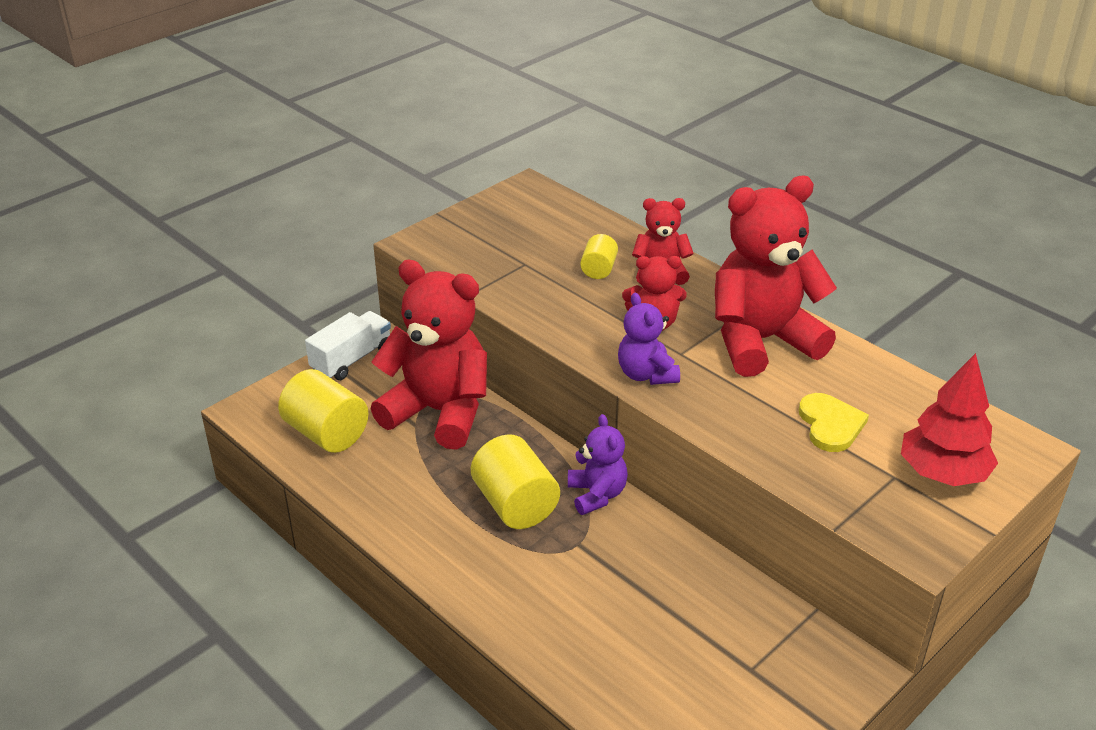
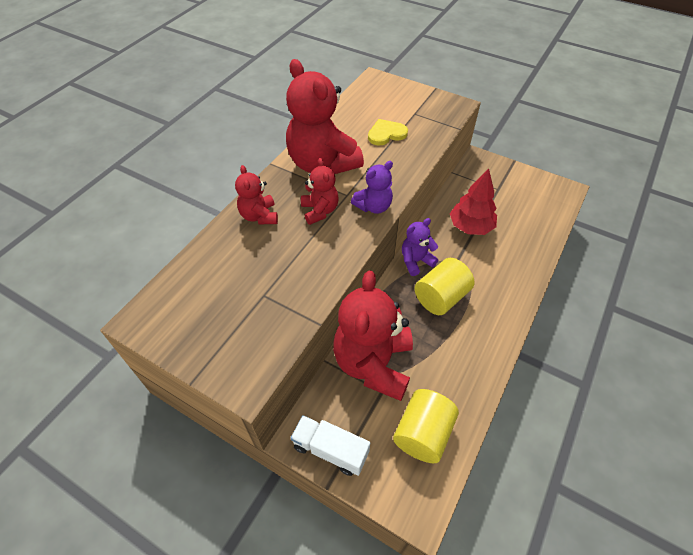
camera: 105 degrees left, 15 degrees up
(599, 269) = (262, 249): yellow cylinder -> none
(942, 473) = (405, 100): red tree -> red tree (470, 227)

